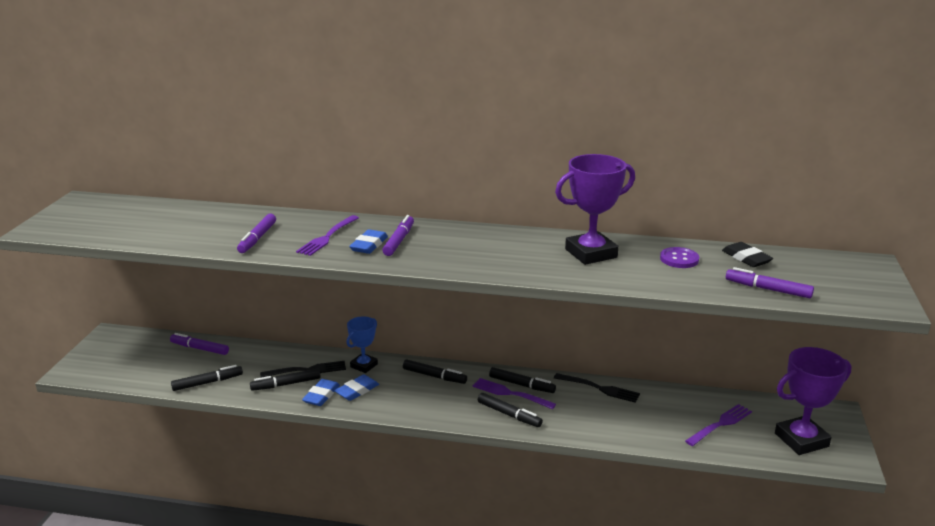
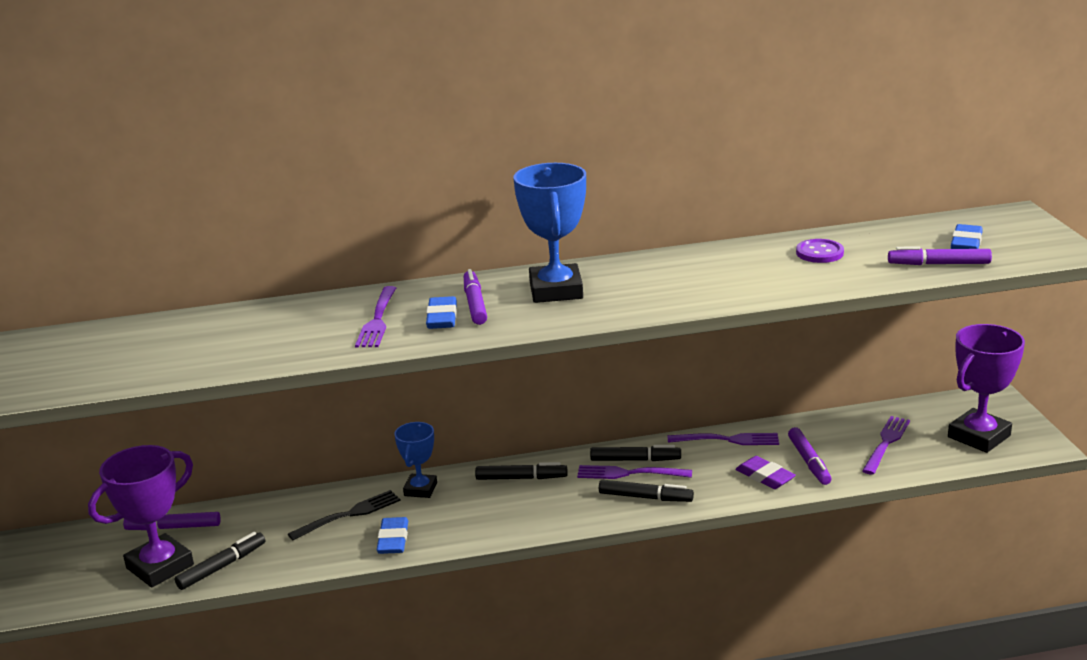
camera: 20 degrees left, 0 degrees up
(257, 238) = (284, 342): purple marker -> purple marker (809, 462)
(286, 384) = (334, 539): black marker -> none
(357, 390) = (435, 521): blue eraser -> blue eraser (966, 243)
(461, 243) = (556, 290): none -> blue trophy
(591, 253) = (717, 268): purple trophy -> purple trophy (160, 566)
(600, 388) = (728, 440): black fork -> purple fork
(607, 424) = (765, 477): none -> purple eraser
(746, 258) = (888, 236): black eraser -> none

